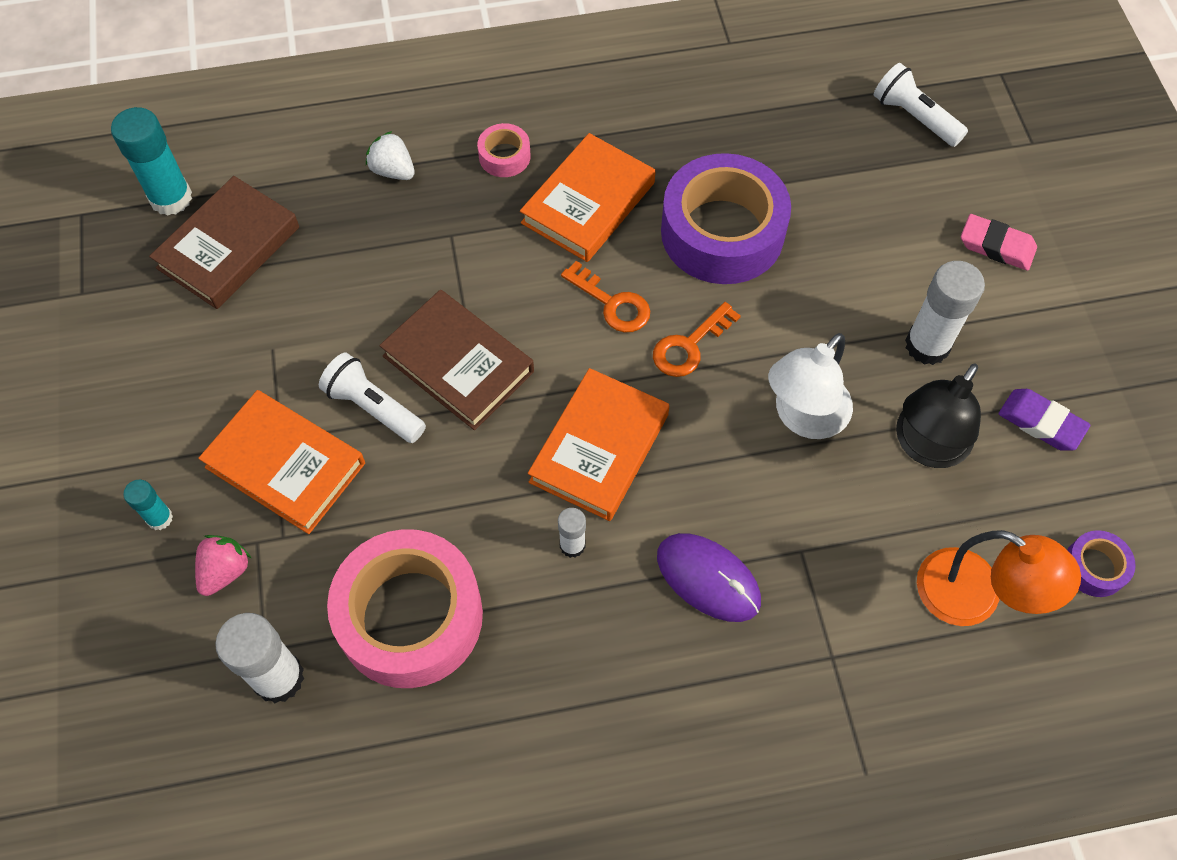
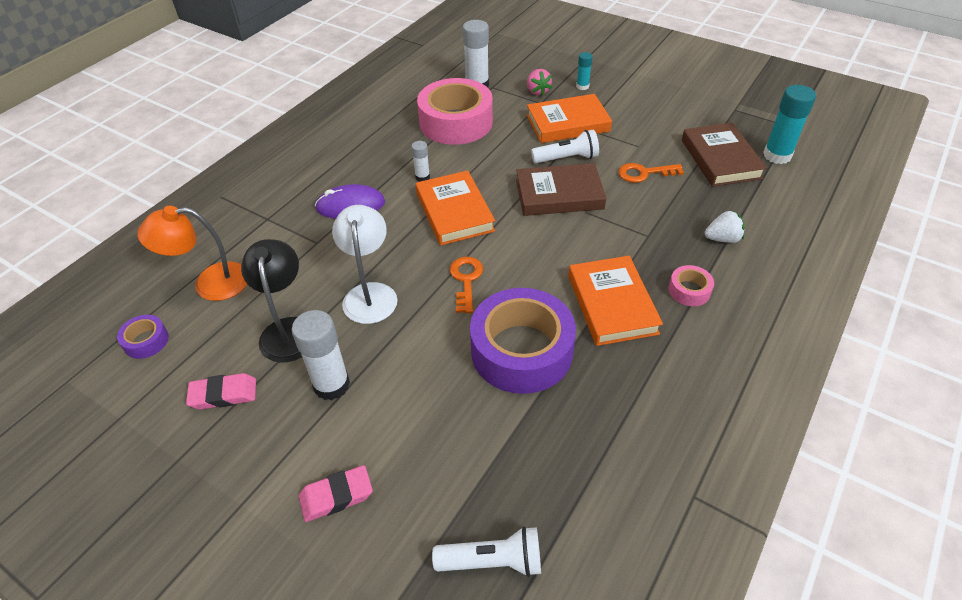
camera: 135 degrees right, 15 degrees down
(612, 303) = (529, 268): orange key -> orange key (644, 173)
(1041, 423) = (223, 394): purple eraser -> pink eraser

